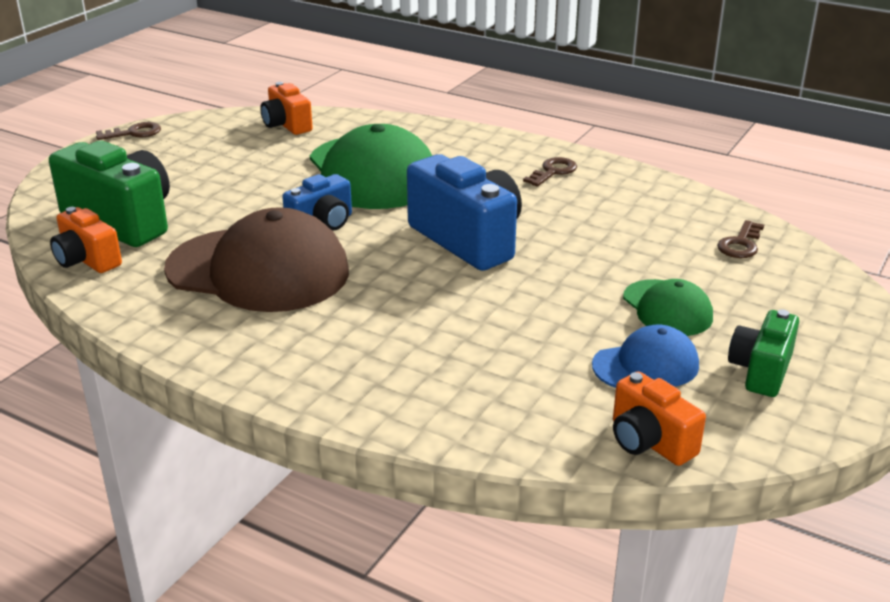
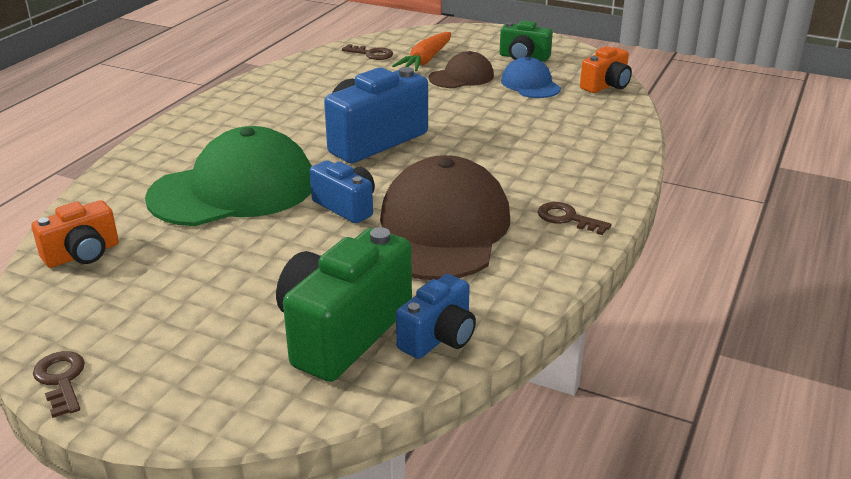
camera: 95 degrees left, 0 degrees up
(87, 260) = (438, 337): orange camera -> blue camera
(553, 171) = (245, 110): brown key -> brown key (567, 218)
(667, 308) = (461, 77): green cap -> brown cap
(727, 283) = (426, 60): none -> orange carrot

